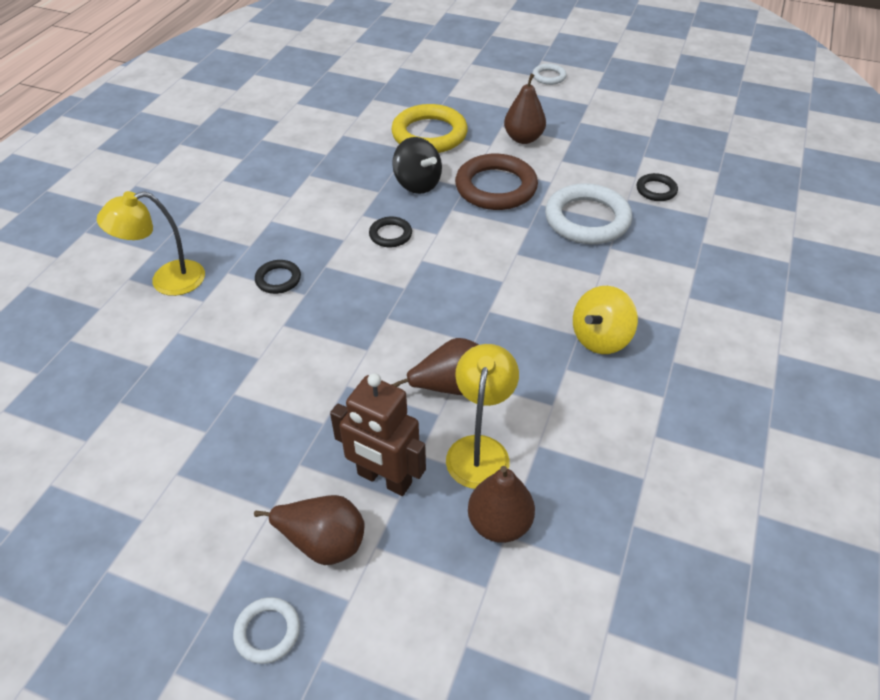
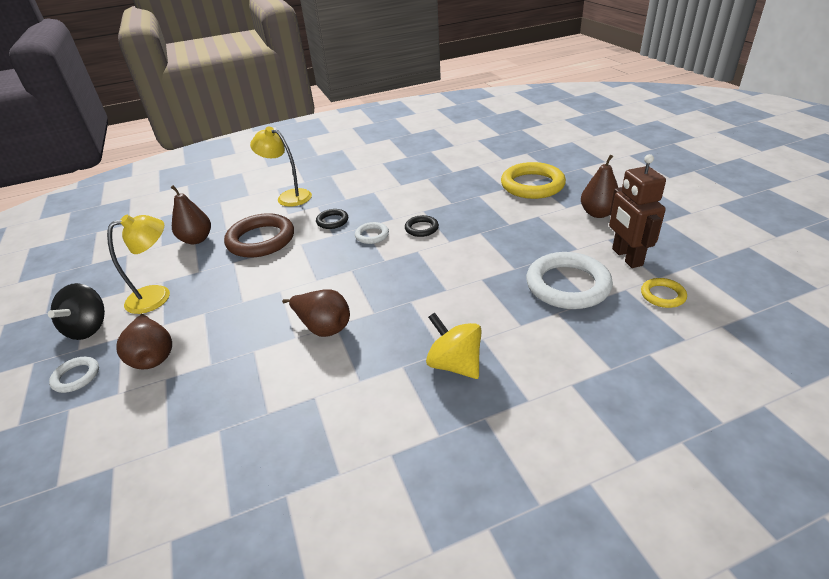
camera: 50 degrees right, 10 degrees down
(384, 479) = (220, 349): brown robot -> brown robot (626, 257)
(417, 184) = (480, 209): black spinning top -> black spinning top (88, 328)
(480, 450) = (282, 372): yellow lamp -> yellow lamp (158, 296)
(496, 187) = (529, 233): brown ring -> brown ring (261, 240)
(499, 523) = (226, 420): brown pear -> brown pear (196, 239)
(549, 77) = (683, 183): white ring -> white ring (372, 235)
(600, 338) = (455, 364): yellow spinning top -> yellow spinning top turned 45 degrees clockwise
(656, 190) = (662, 295): black ring -> yellow ring

